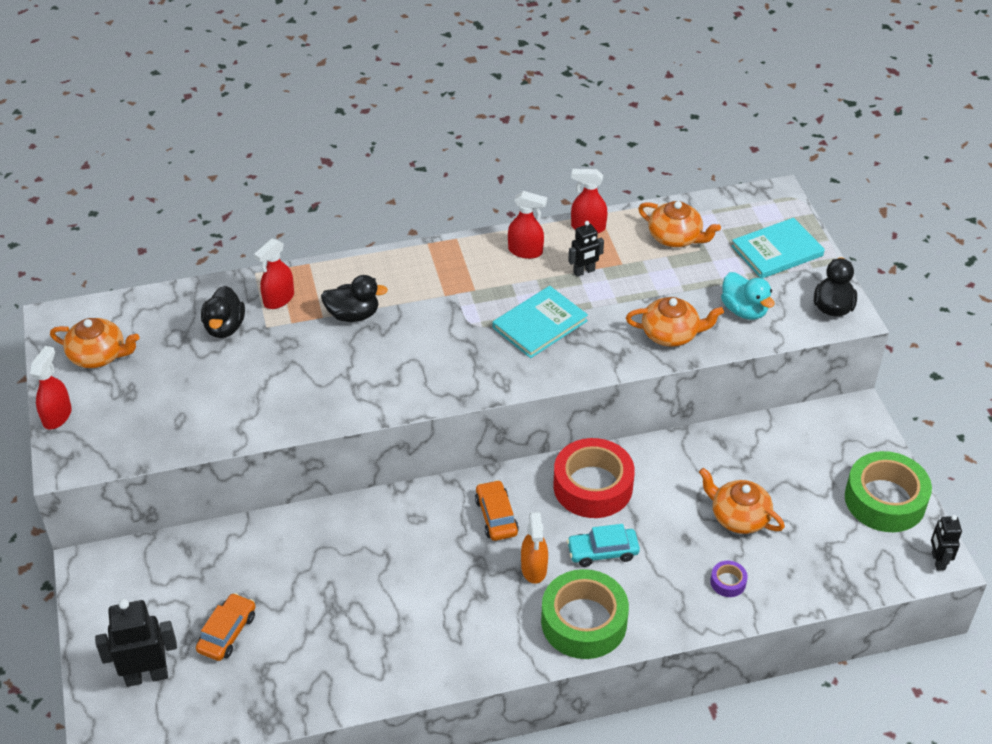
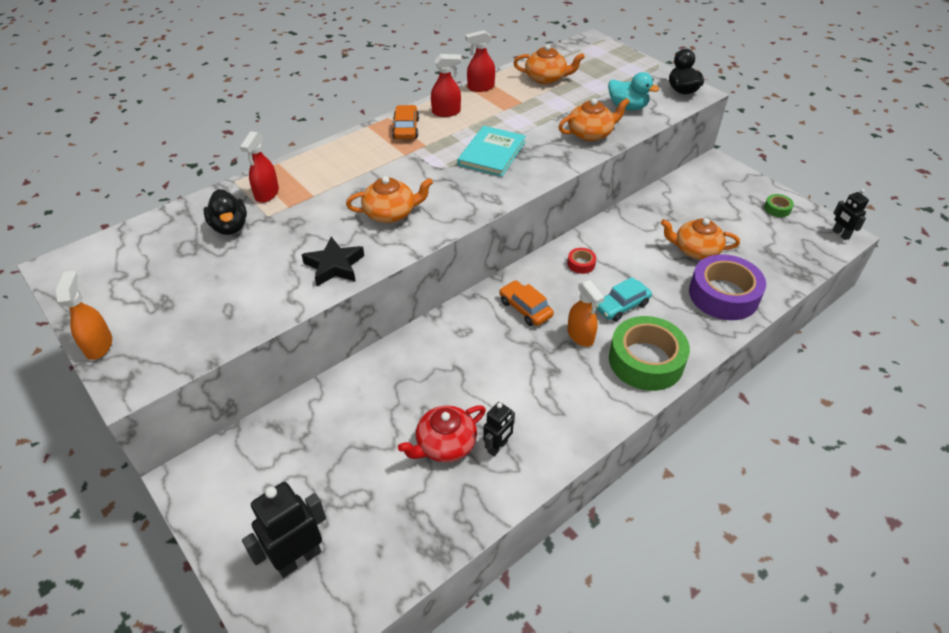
camera: 25 degrees left, 0 degrees up
(57, 416) = (99, 345): red spray bottle -> orange spray bottle
(98, 355) = (117, 282): orange teapot -> orange teapot (391, 213)
(227, 633) = (356, 486): orange car -> orange car (406, 128)
(298, 407) = (334, 266): none -> black star
(328, 627) = (445, 444): none -> red teapot
(353, 315) = (339, 187): black duck -> none
(584, 271) = (499, 113): black robot -> black robot (498, 447)
(593, 486) = (581, 264): red tape -> red tape, size x0.42
(728, 582) = (723, 295): purple tape -> purple tape, size x2.36
(777, 251) = (619, 69): turquoise book -> none
(885, 500) = (777, 209): green tape -> green tape, size x0.42

